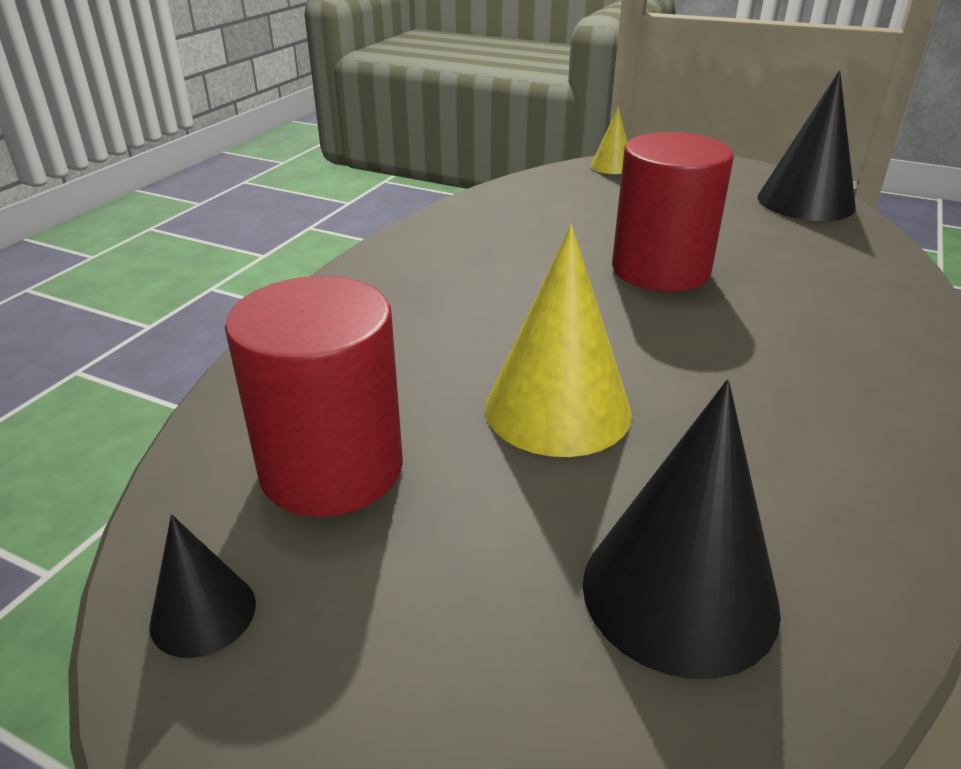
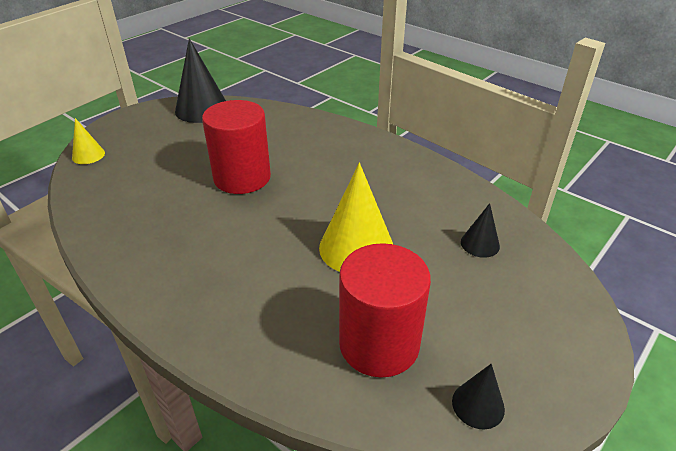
camera: 75 degrees left, 5 degrees up
(679, 593) = (480, 244): black cone -> black cone, size x0.52

